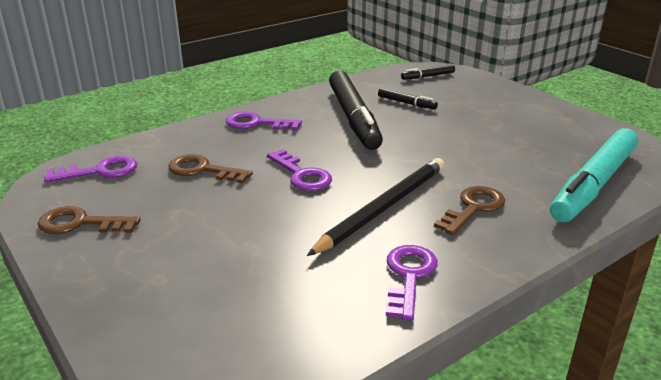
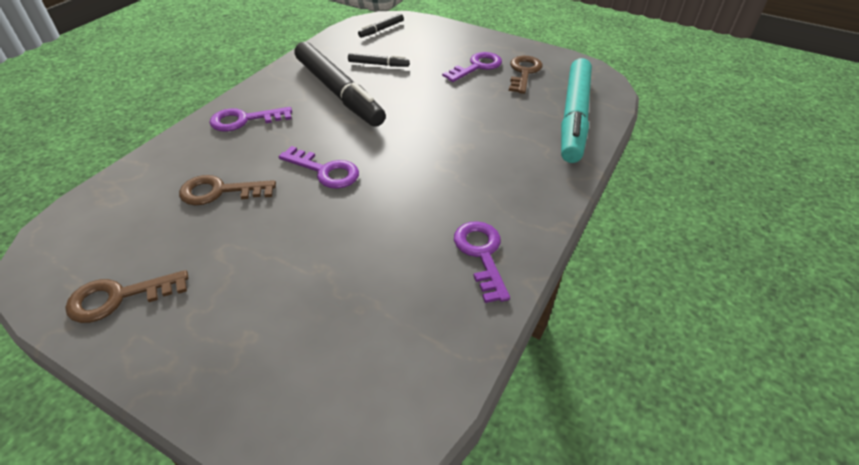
camera: 25 degrees left, 15 degrees up
(100, 171) = (101, 223): purple key -> purple key (477, 67)
(383, 208) = (420, 188): black pencil -> none
(473, 208) = (496, 167): brown key -> brown key (524, 72)

